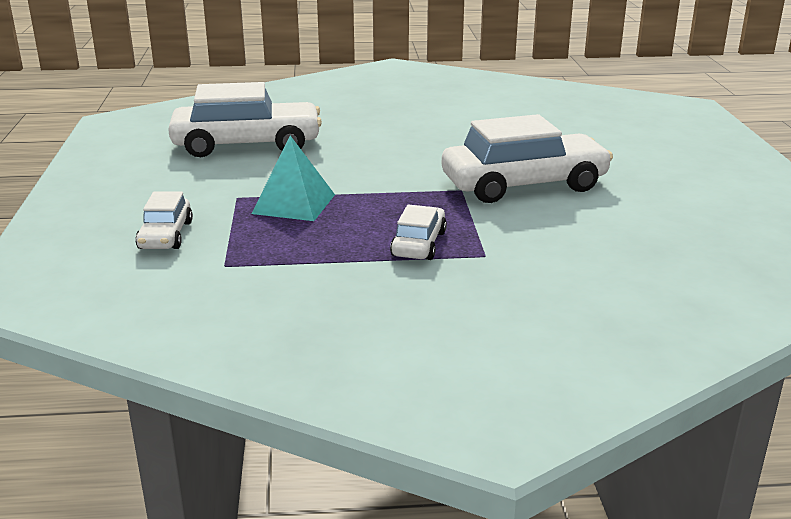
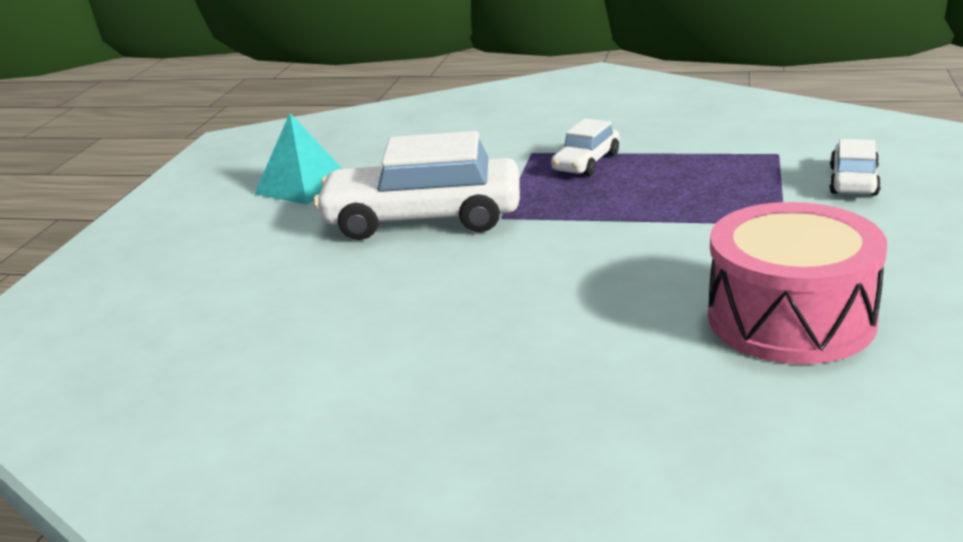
camera: 160 degrees left, 0 degrees up
(247, 145) = (790, 318): white car -> pink drum
(294, 204) = (710, 209): turquoise pyramid -> turquoise pyramid (303, 185)

